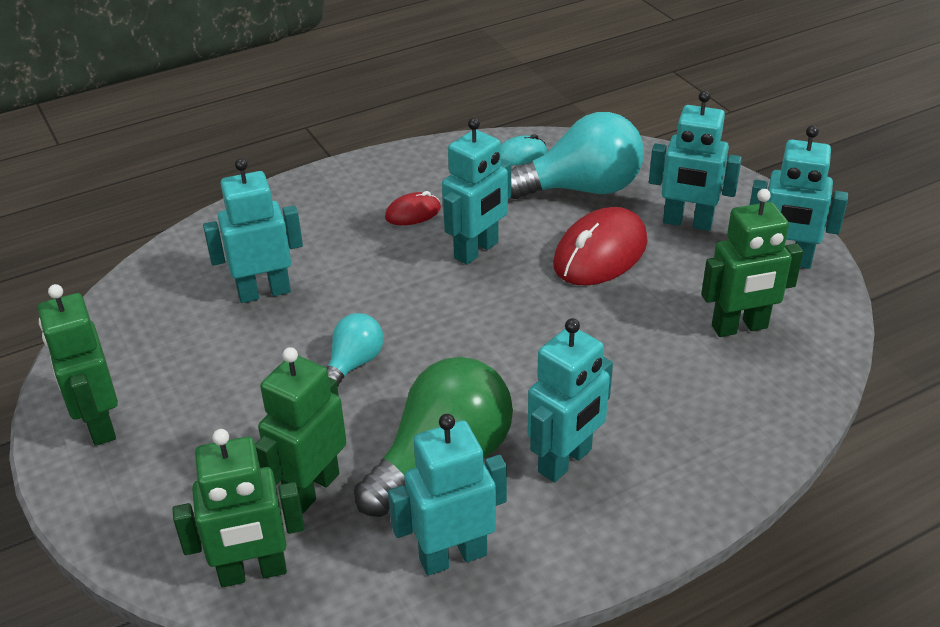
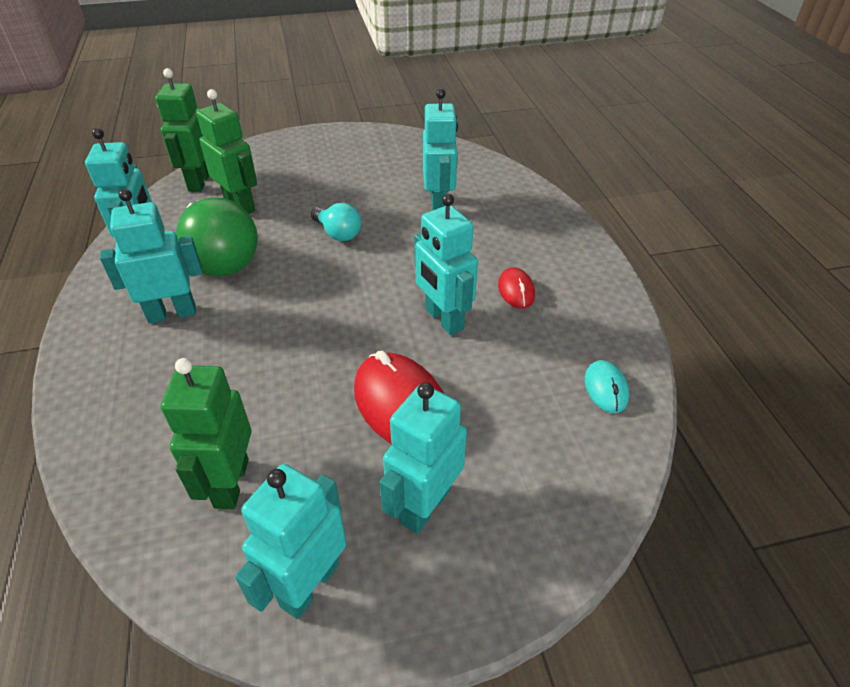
camera: 105 degrees right, 5 degrees up
(99, 424) = (346, 143): green robot -> none
(565, 461) = (172, 313): turquoise robot -> turquoise robot turned 105 degrees clockwise
(581, 189) = (523, 424): turquoise light bulb -> none

